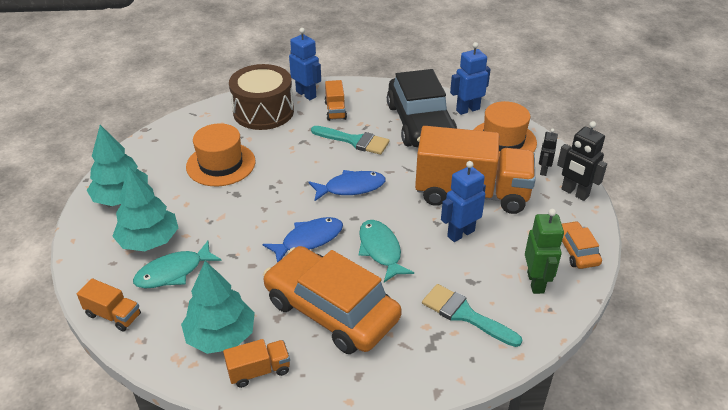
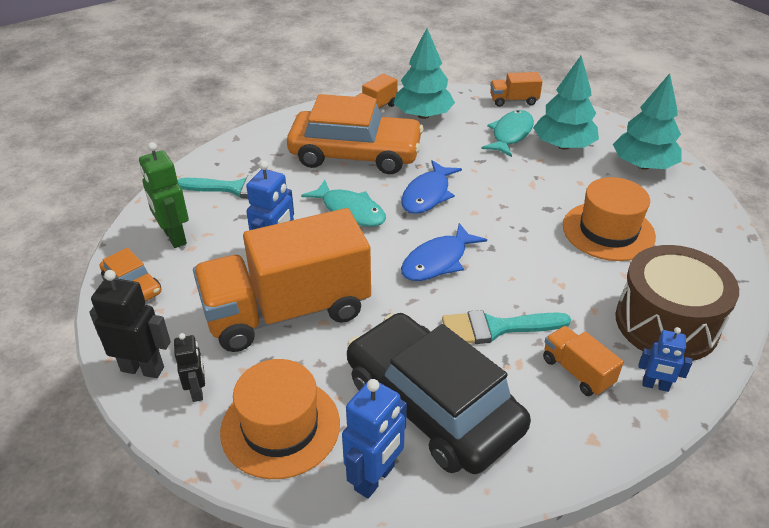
camera: 150 degrees right, 0 degrees up
(306, 94) = (655, 386): blue robot -> blue robot, size x0.62

